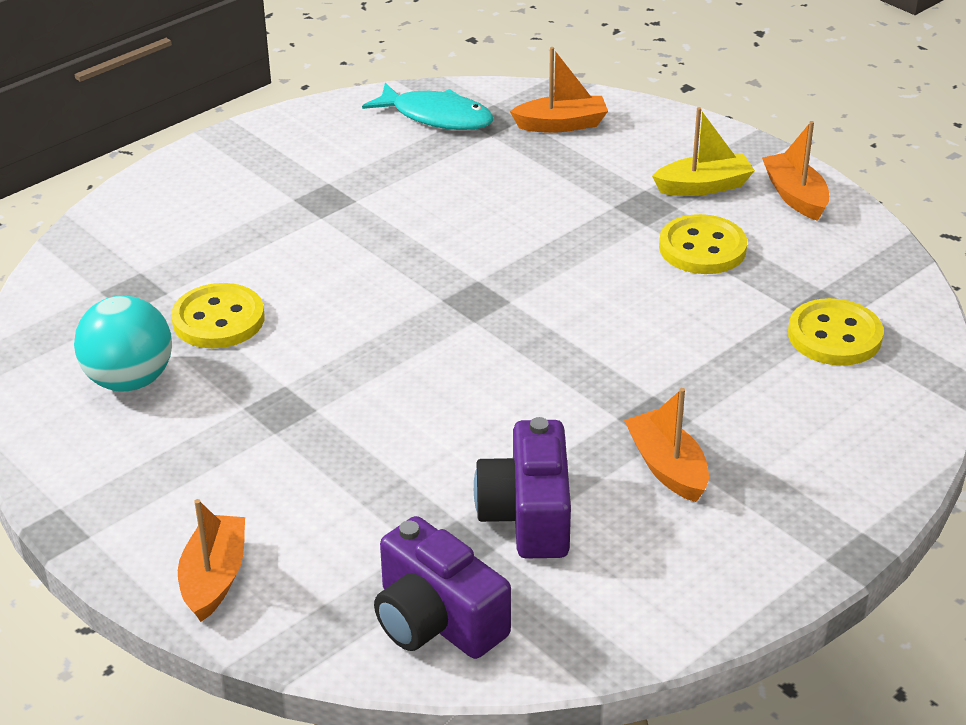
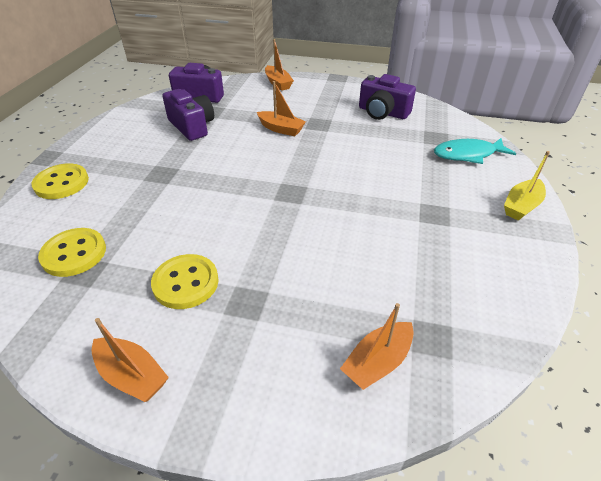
camera: 145 degrees right, 5 degrees up
(129, 380) = (382, 112): turquoise ball -> purple camera
(218, 319) = (387, 141): yellow button -> yellow button (61, 183)
(437, 117) = (469, 316): turquoise fish -> turquoise fish (467, 154)
(667, 467) = (145, 158): orange boat -> orange boat (281, 129)
(703, 186) = (215, 346): yellow boat -> yellow boat (521, 206)

